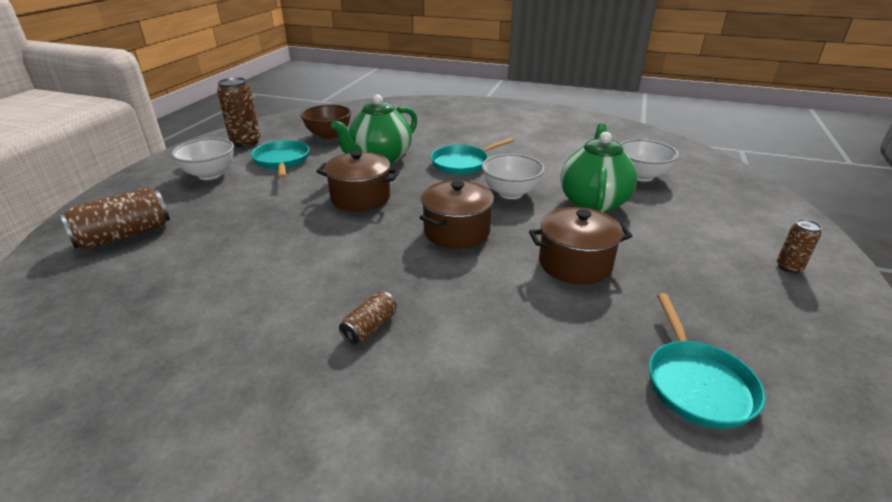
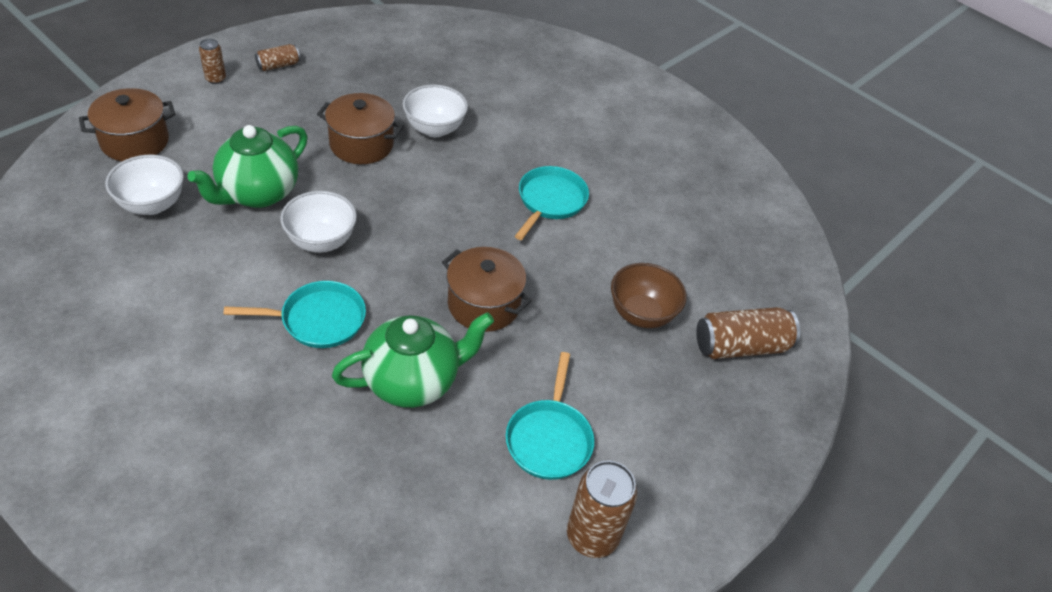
camera: 160 degrees left, 15 degrees up
(210, 174) = (653, 443): white bowl -> white bowl (434, 129)
(329, 136) = (451, 497): brown bowl -> brown bowl (641, 314)
(370, 327) = (548, 160): brown can -> brown can (278, 65)
(456, 231) = (423, 214): brown pot -> brown pot (135, 141)
(697, 383) = (389, 60): turquoise pan -> turquoise pan (550, 201)

